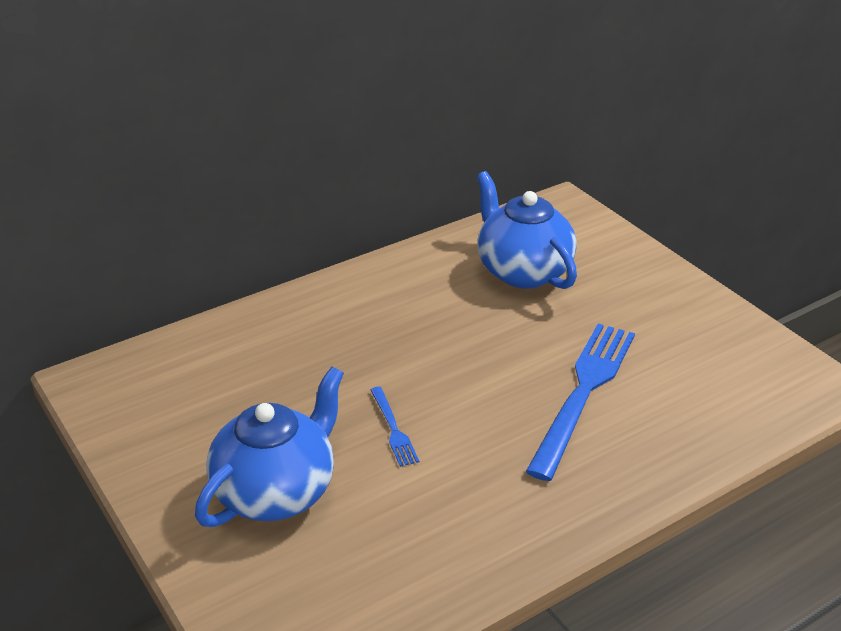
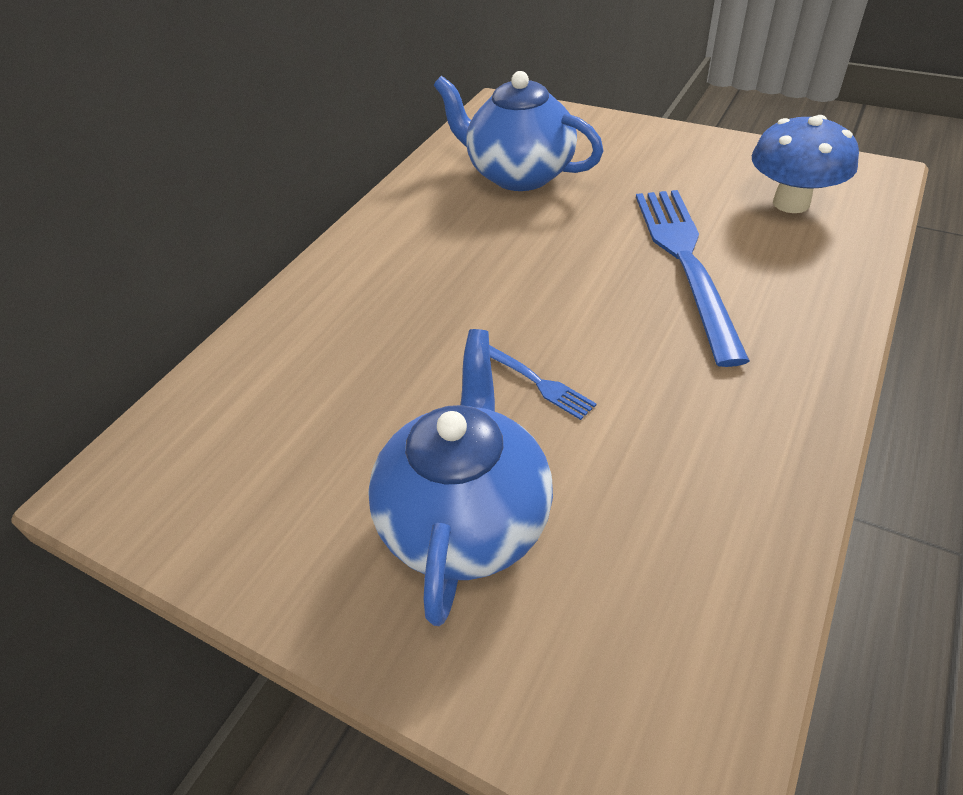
camera: 25 degrees left, 10 degrees up
(721, 381) = (791, 203): none -> blue mushroom

